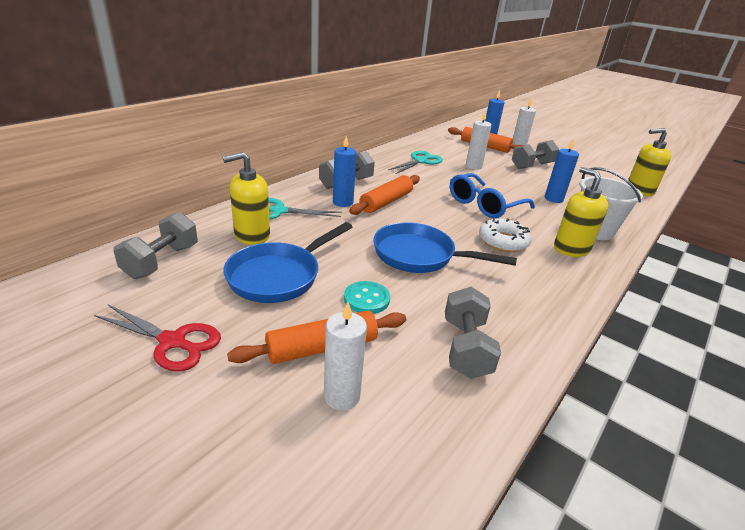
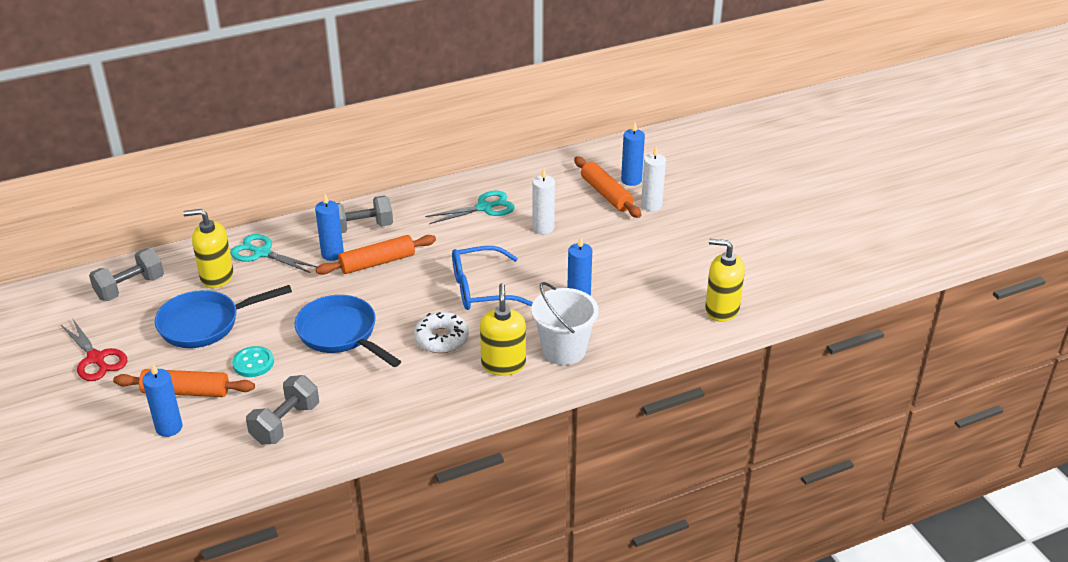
camera: 30 degrees right, 5 degrees up
(342, 396) = (169, 427): white candle -> blue candle
(532, 166) = (625, 241): grey dumbbell -> none

